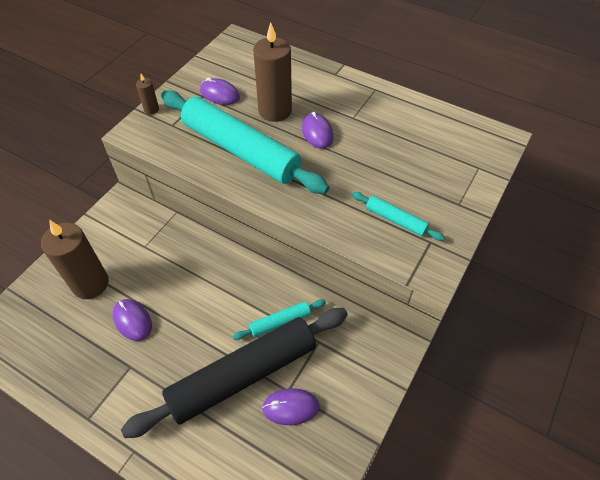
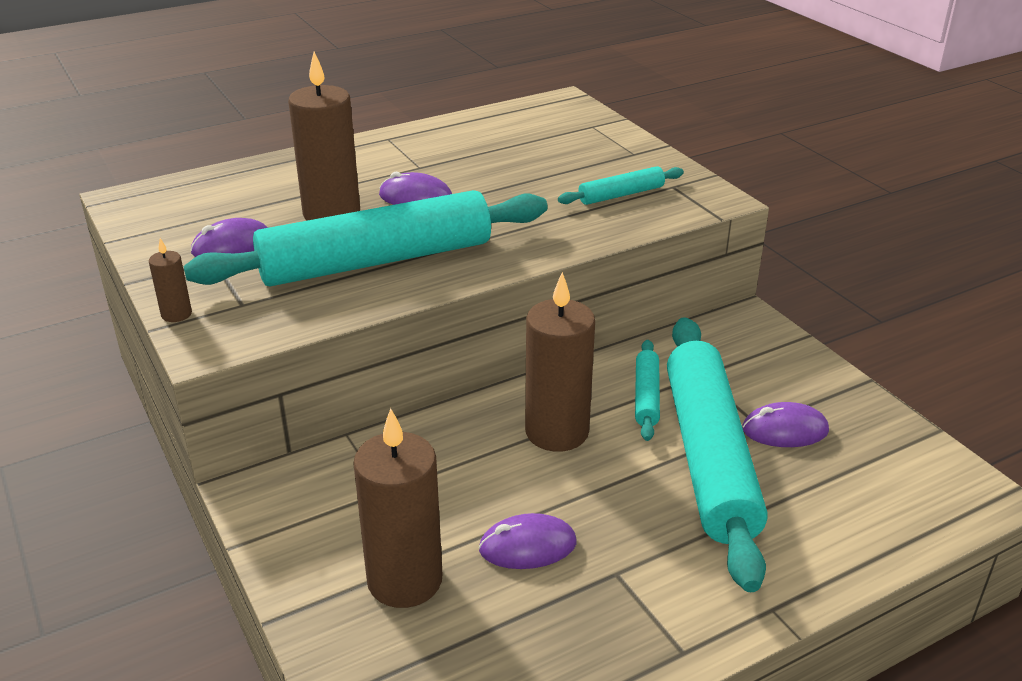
camera: 60 degrees left, 20 degrees down
(224, 294) = (557, 432): none -> brown candle
(243, 375) = (709, 457): black rolling pin -> turquoise rolling pin
(291, 407) = (785, 430): purple mouse -> purple mouse turned 60 degrees clockwise

